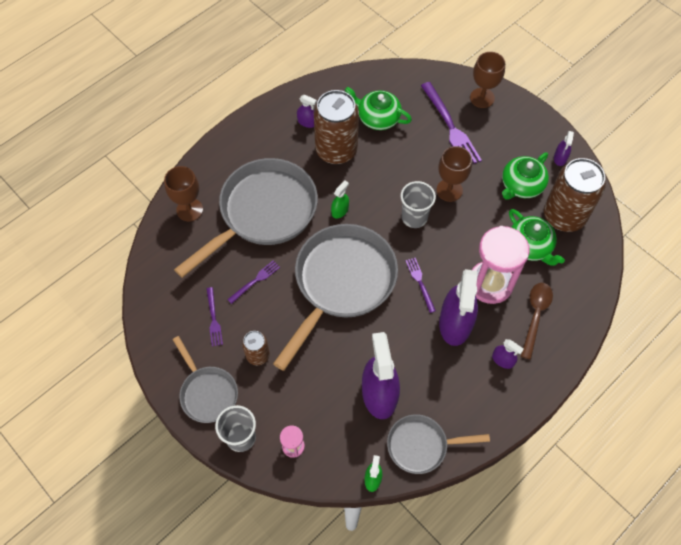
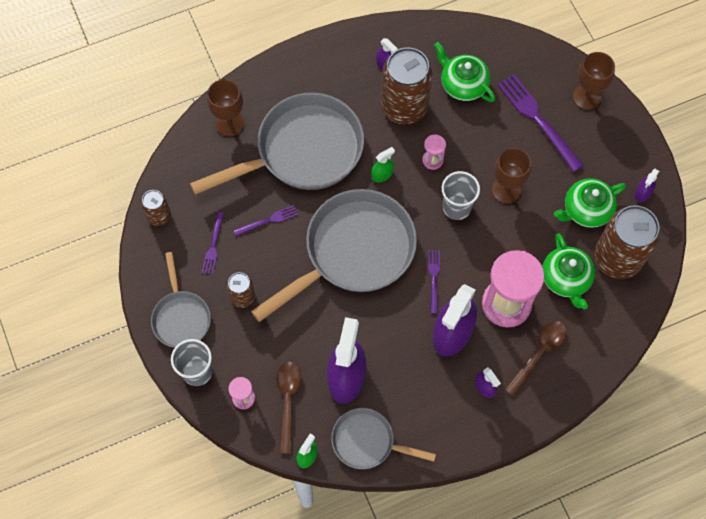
camera: 20 degrees right, 5 degrees up
(154, 309) = (159, 216): none -> brown can
(335, 434) = (288, 401): none -> brown spoon
(378, 185) = (432, 160): none -> pink hourglass
(450, 127) = (537, 120): purple fork -> purple fork turned 150 degrees clockwise

